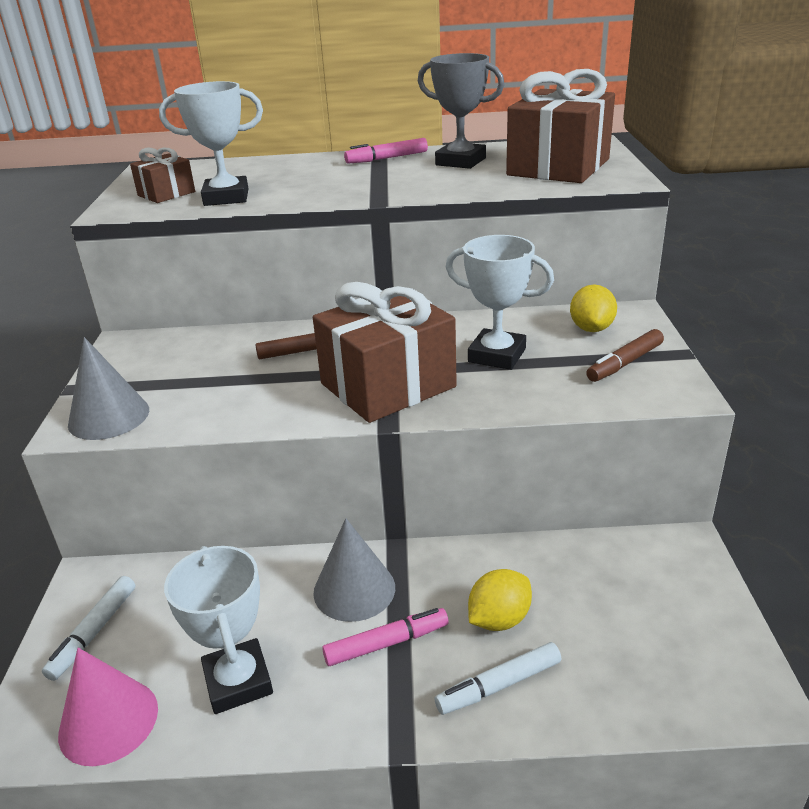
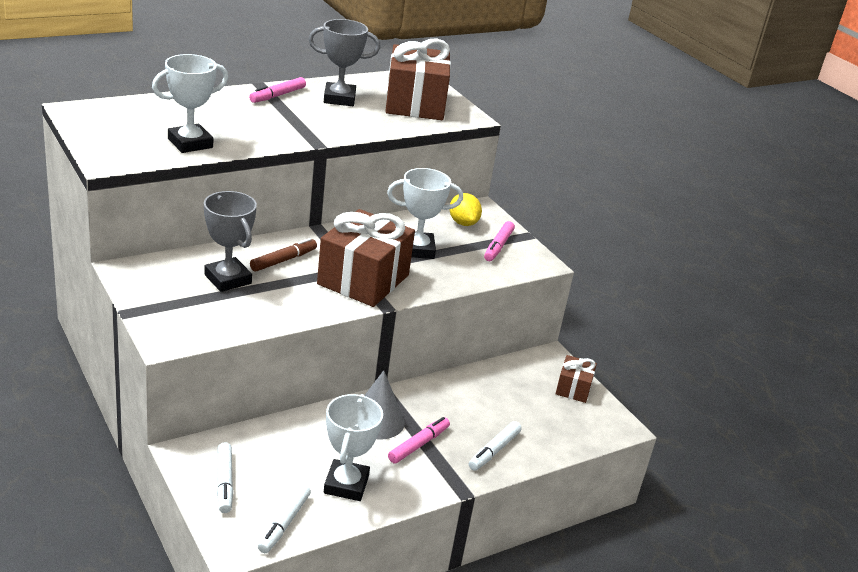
camera: 35 degrees left, 0 degrees up
(108, 721) = (284, 523): pink cone -> white marker
(109, 417) = (184, 329): grey cone -> none
(166, 194) = (131, 141): brown gift -> brown gift (573, 388)
(220, 365) = (228, 279): none -> grey trophy
(238, 681) = (346, 484): white trophy -> white trophy turned 60 degrees clockwise
(499, 619) = (473, 418): yellow lemon -> none
(624, 363) = (498, 246): brown marker -> pink marker

